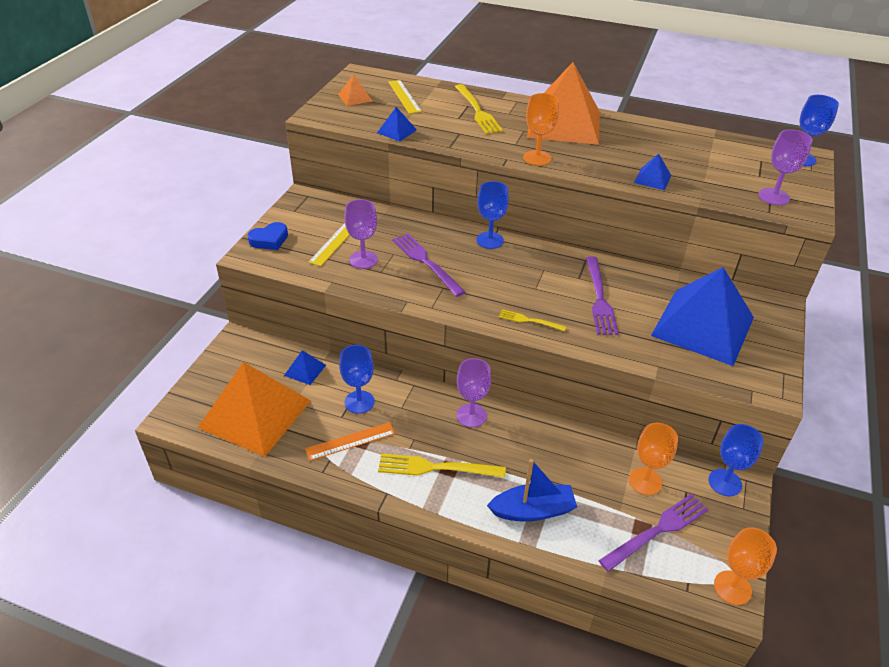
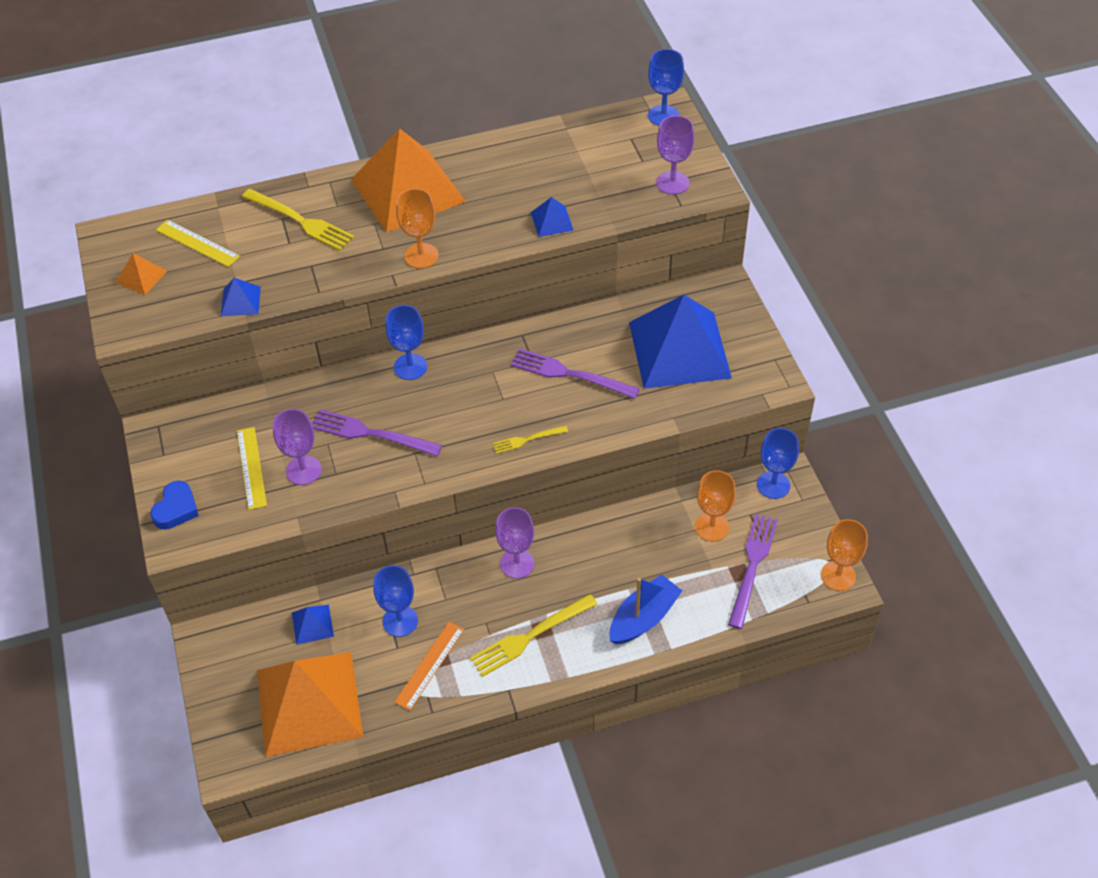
camera: 35 degrees left, 10 degrees up
(599, 298) = (569, 374): purple fork -> purple fork turned 150 degrees clockwise

